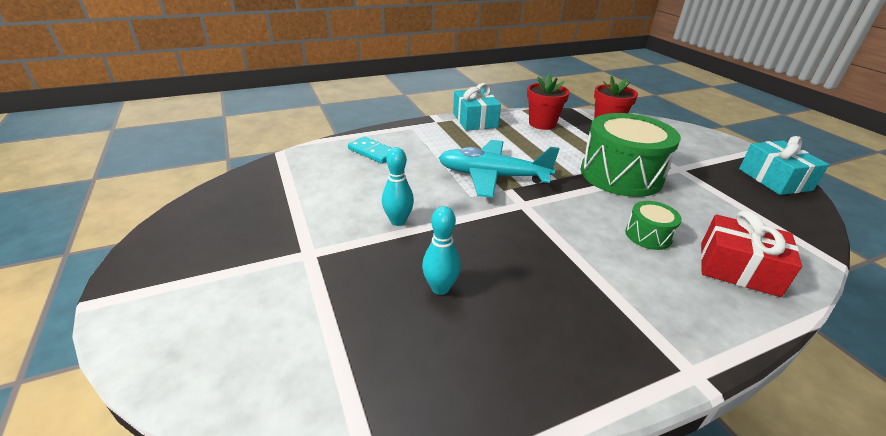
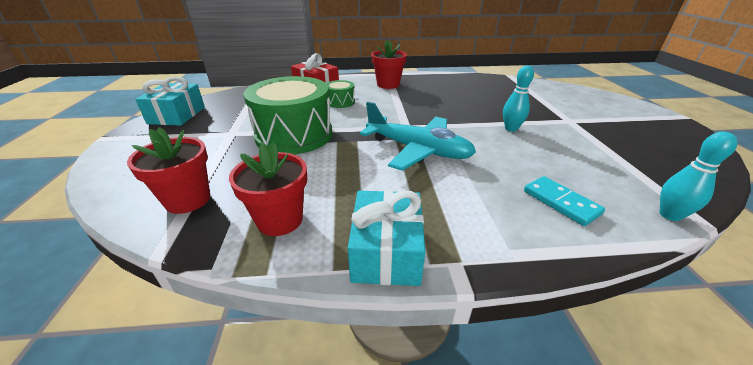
camera: 160 degrees left, 0 degrees up
(440, 288) = (482, 99): turquoise bowling pin -> turquoise bowling pin (669, 215)
(636, 309) = (388, 85): none -> red flower pot

